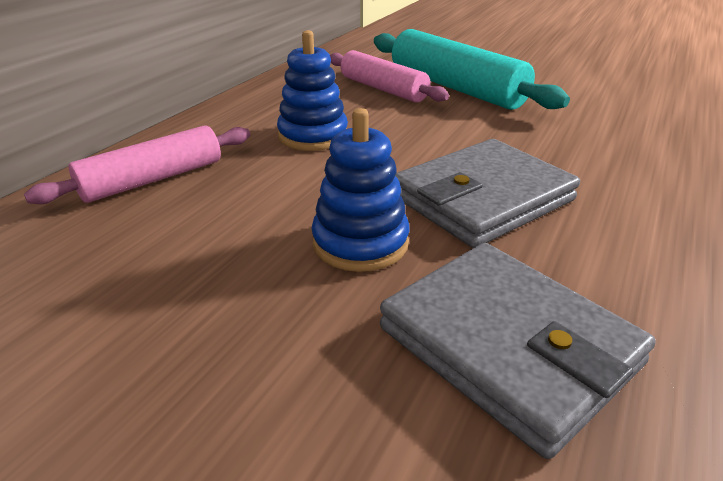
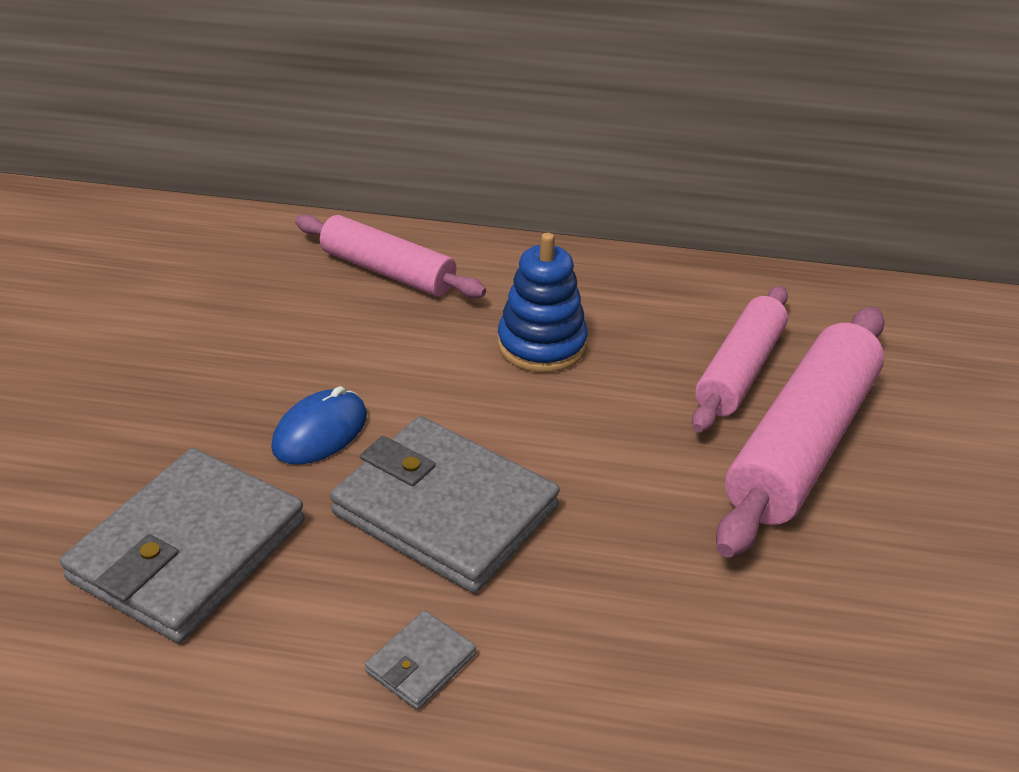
camera: 70 degrees right, 5 degrees up
(360, 243) = (320, 432): blue stacking toy -> blue mouse
(456, 88) = (801, 444): turquoise rolling pin -> pink rolling pin
(645, 231) = (421, 663): none -> grey wallet

